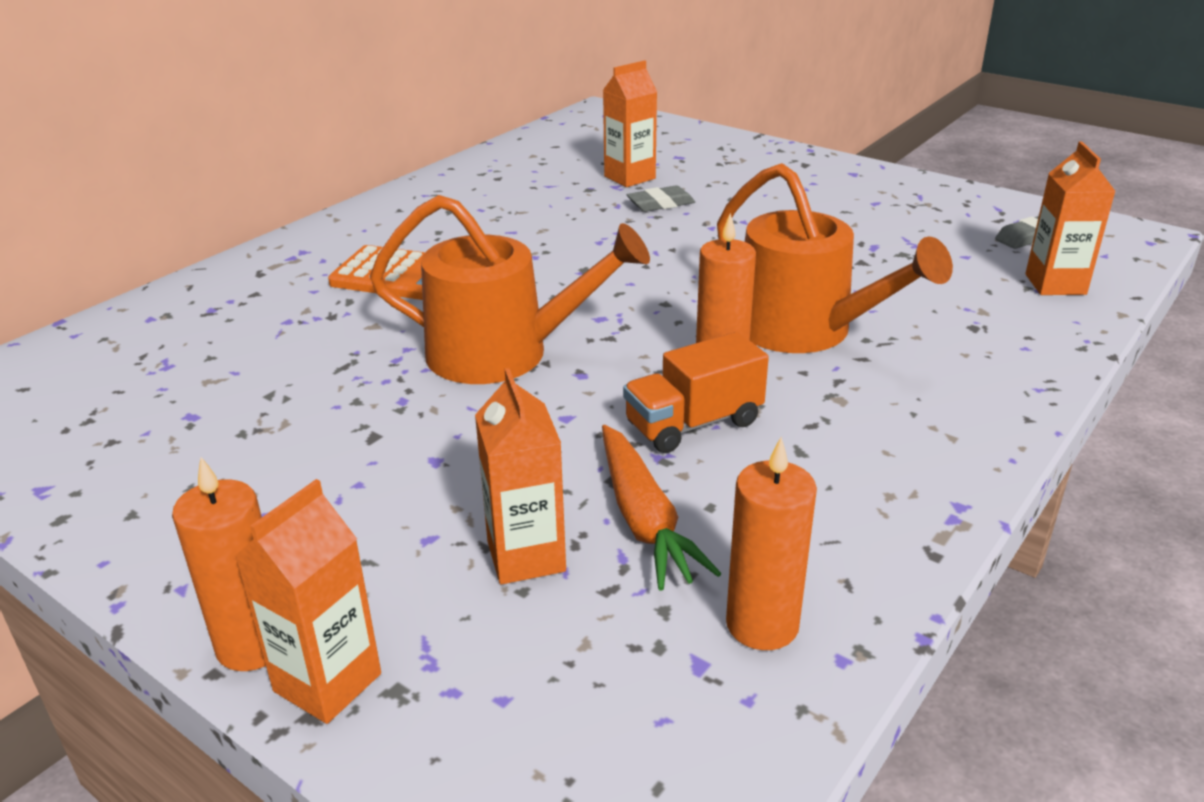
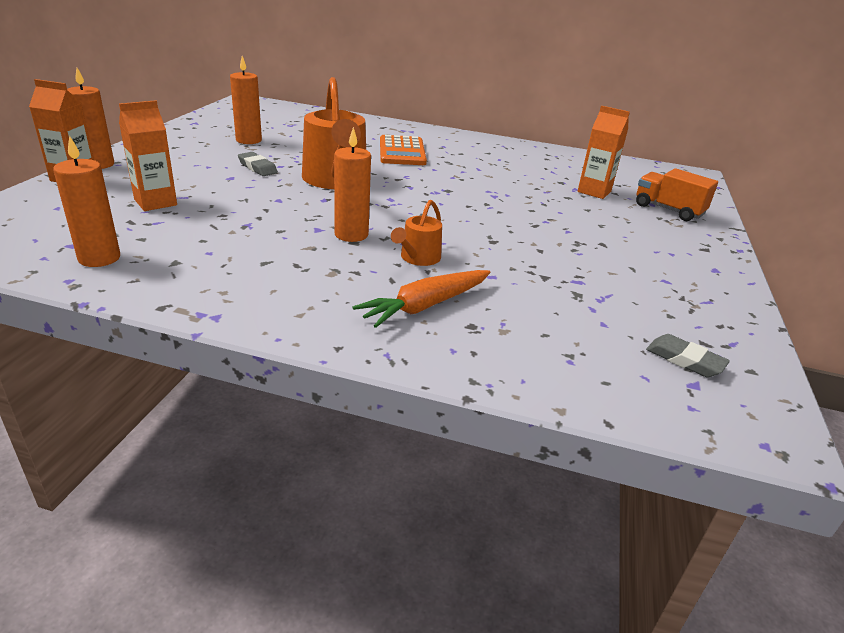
camera: 65 degrees right, 0 degrees up
(229, 423) = (248, 140): none -> orange candle
(644, 520) = (188, 225): orange carrot -> orange carrot (425, 306)
(660, 204) = (563, 203): grey eraser -> grey eraser (257, 167)
(693, 424) = (284, 231): orange truck -> orange truck (668, 210)
(803, 330) = (418, 258): orange watering can -> orange watering can, size x0.49
(1055, 284) = (590, 371): orange carton -> none

